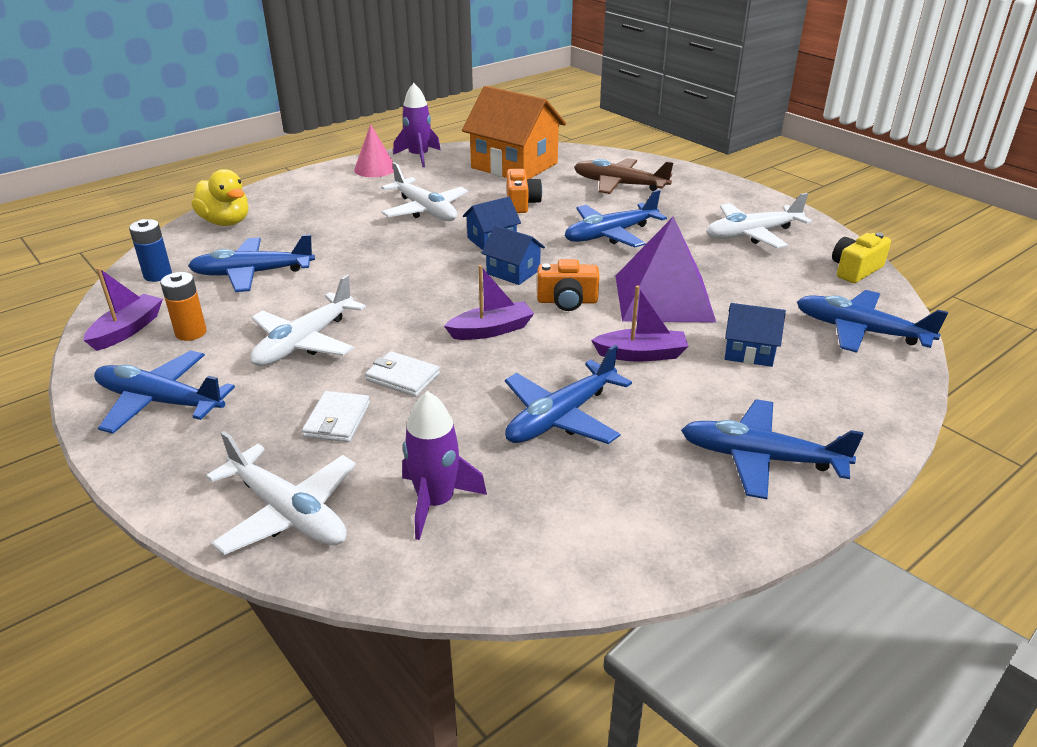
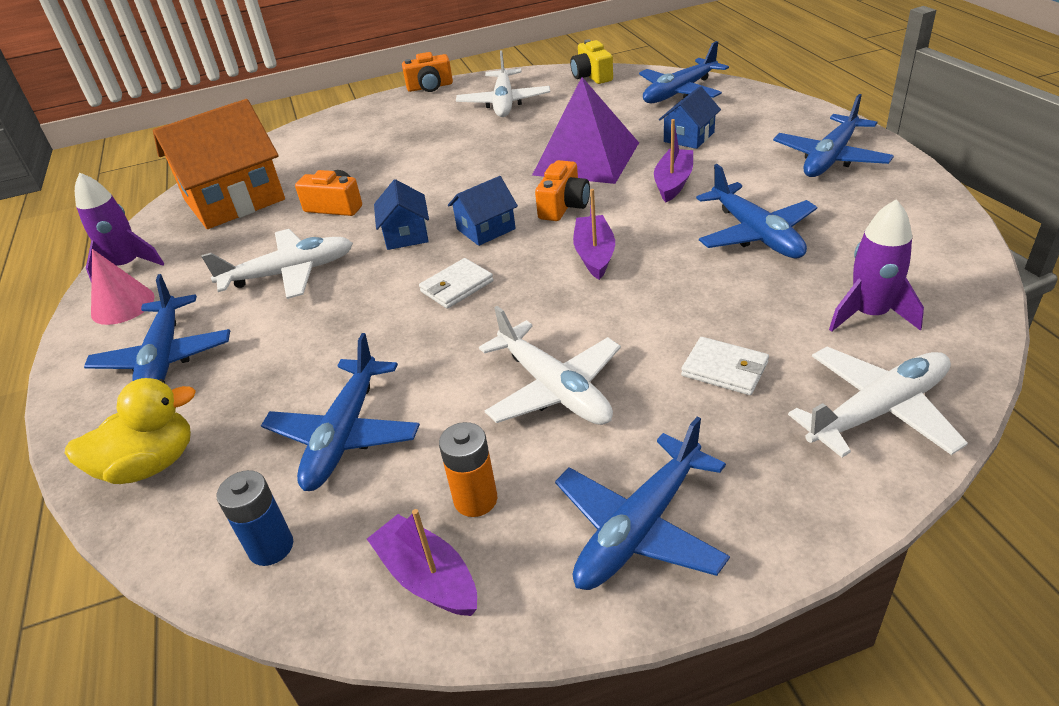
camera: 65 degrees left, 5 degrees up
(402, 377) = (659, 318): white wallet -> white wallet (456, 286)
(610, 234) = (450, 166): blue plane -> blue plane (164, 357)
(620, 185) = (349, 146): brown plane -> none
(757, 192) = (430, 87): none -> orange camera

